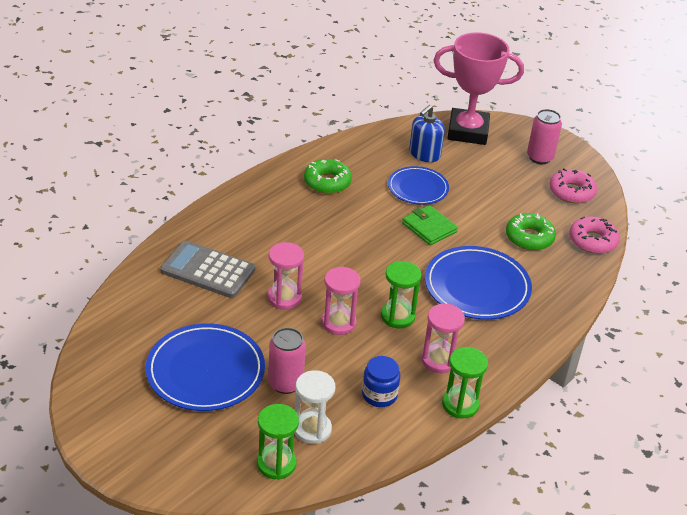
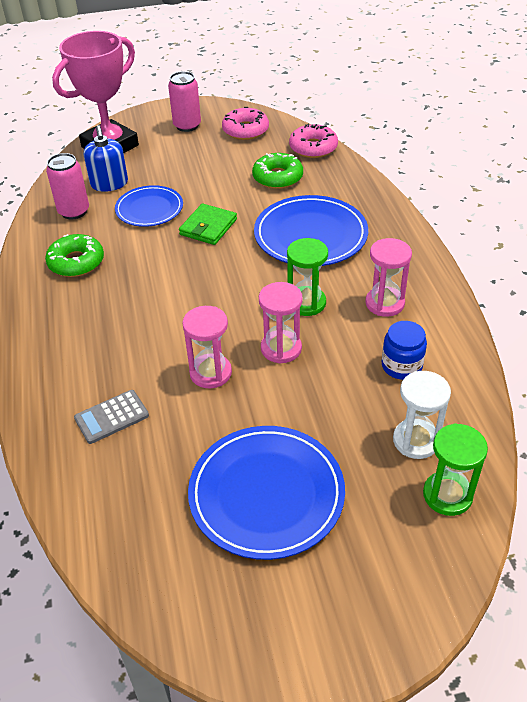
camera: 50 degrees left, 5 degrees up
(208, 270) = (112, 417): grey calculator -> grey calculator, size x0.60
(285, 383) = (335, 431): pink can -> pink can (74, 211)
(429, 227) = (208, 227): green wallet -> green wallet turned 60 degrees counterclockwise
(460, 404) = (450, 316): green hourglass -> none

